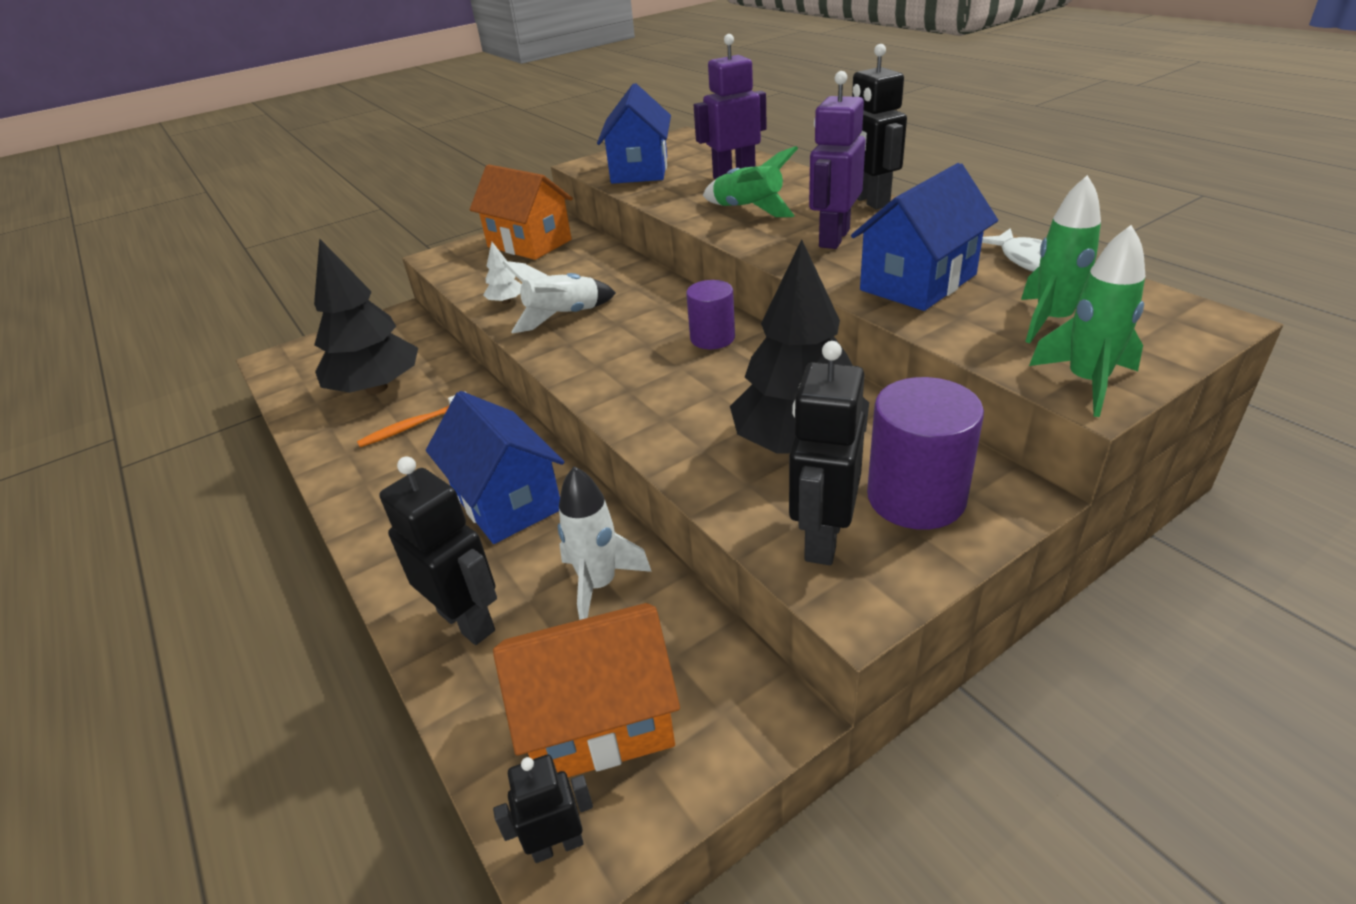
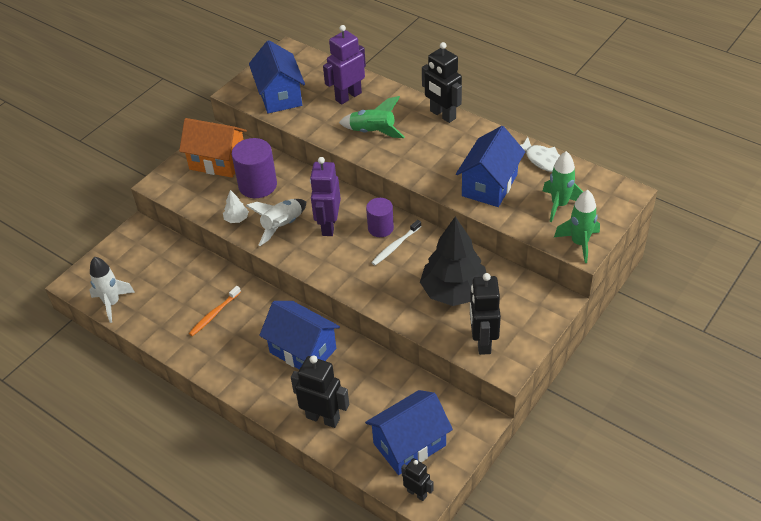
camera: 20 degrees left, 10 degrees up
(377, 388) = (169, 292): black tree -> none
(557, 845) = (417, 493): black robot -> black robot turned 75 degrees clockwise
(599, 585) = (377, 384): white rocket -> white rocket (112, 303)
(599, 721) = (409, 444): orange house -> blue house
(724, 363) = (395, 246): none -> white toothbrush
(833, 238) = (433, 153): purple robot -> purple robot (328, 226)
(916, 497) = (516, 311): purple cylinder -> purple cylinder (257, 185)

